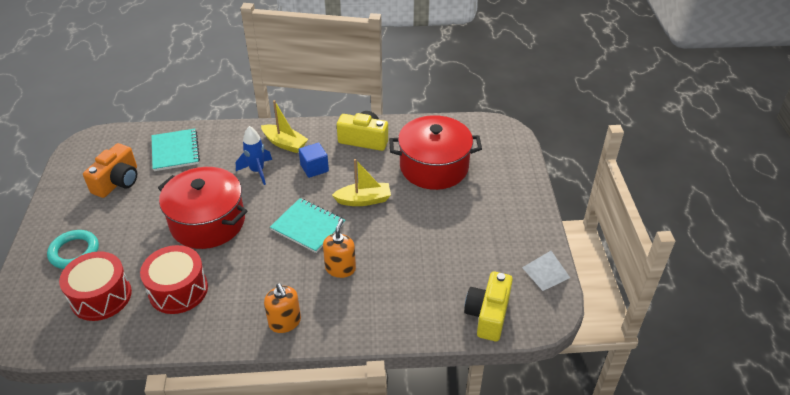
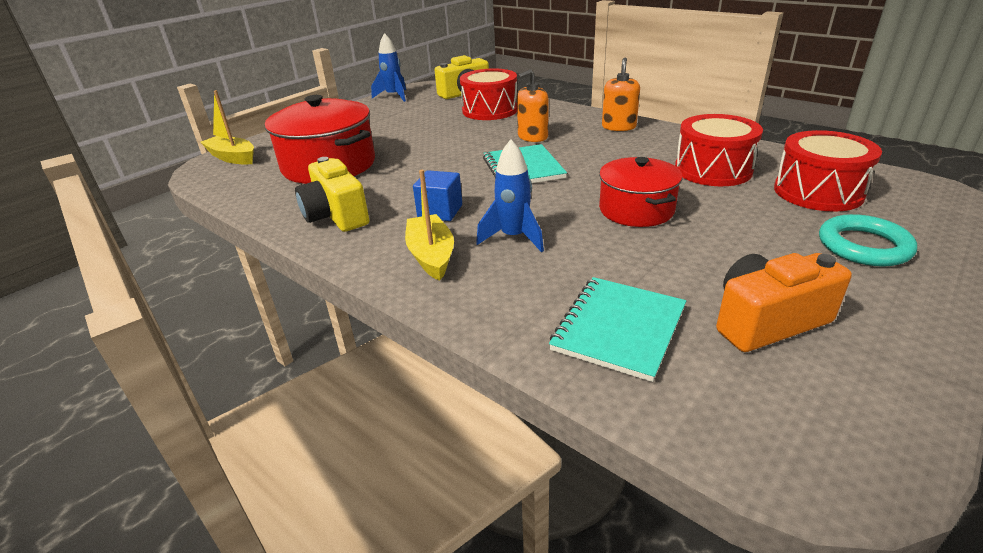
camera: 135 degrees left, 10 degrees down
(207, 222) = (636, 210): red pot -> red pot, size x0.64
(363, 200) = (438, 167): yellow boat -> yellow boat (233, 158)
(423, 293) = (490, 110): none -> red drum
(546, 272) = (394, 96): white pyramid -> blue rocket

